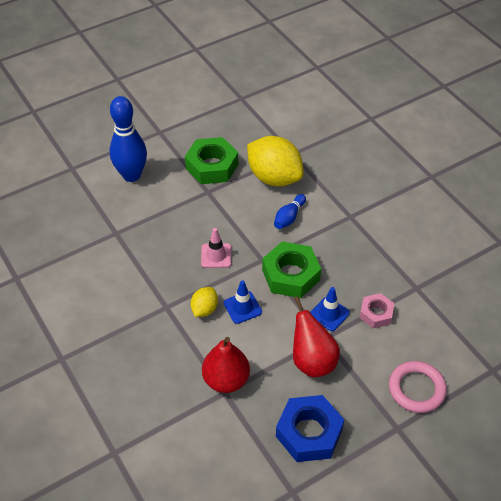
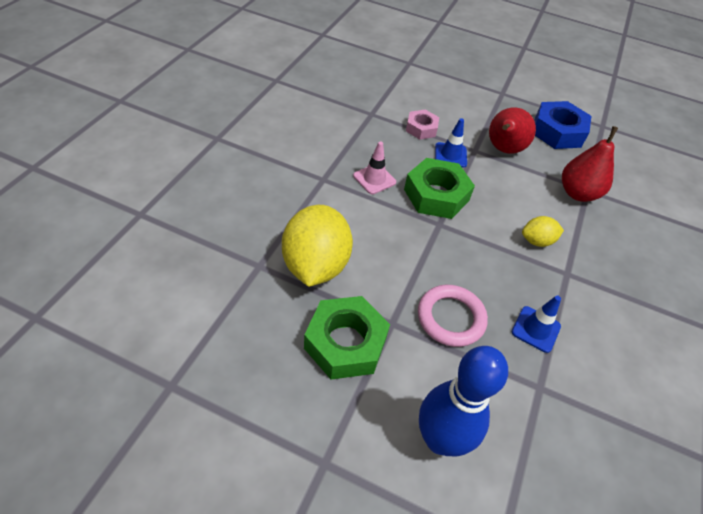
camera: 130 degrees left, 0 degrees up
(216, 255) = (471, 264): pink traffic cone -> pink traffic cone (374, 179)
(242, 307) = (505, 214): blue traffic cone -> blue traffic cone (535, 329)
(289, 217) = (366, 226): blue bowling pin -> none
(416, 389) = (463, 91): pink ring -> pink ring (451, 318)

